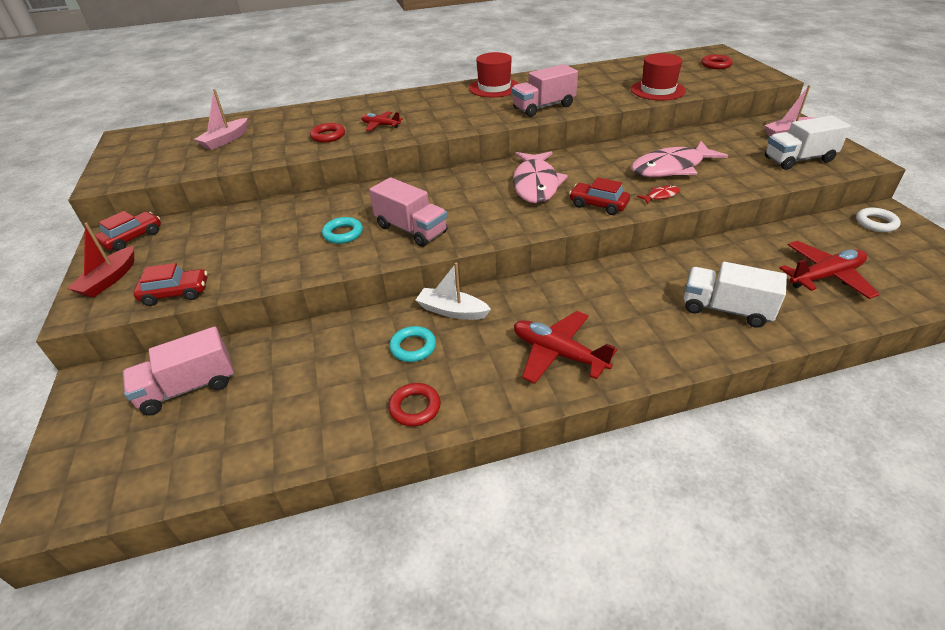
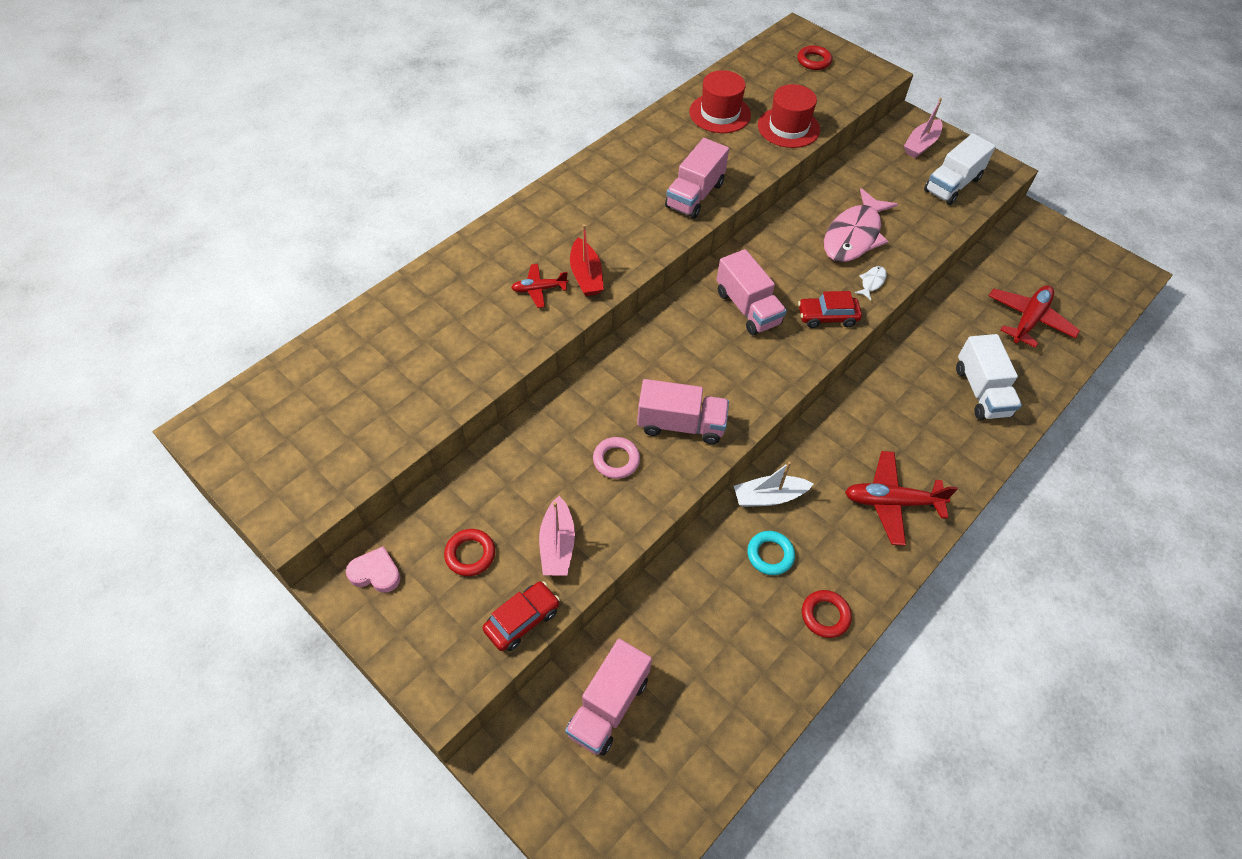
camera: 35 degrees left, 15 degrees up
(109, 280) = (422, 640): red boat -> red boat (586, 275)
(133, 238) = (375, 573): red car -> pink heart
(225, 140) = (365, 385): pink boat -> pink boat (557, 545)
(328, 136) = (493, 331): red ring -> red ring (470, 554)
(343, 234) = (616, 460): turquoise ring -> pink ring
(494, 88) = (609, 172): red hat -> red hat (720, 113)
(535, 184) = (747, 308): pink fish -> pink truck
(660, 196) = (872, 282): red fish -> white fish
(726, 309) = (981, 391): white truck -> white truck turned 90 degrees counterclockwise
(876, 223) = (1031, 235): white ring -> none

